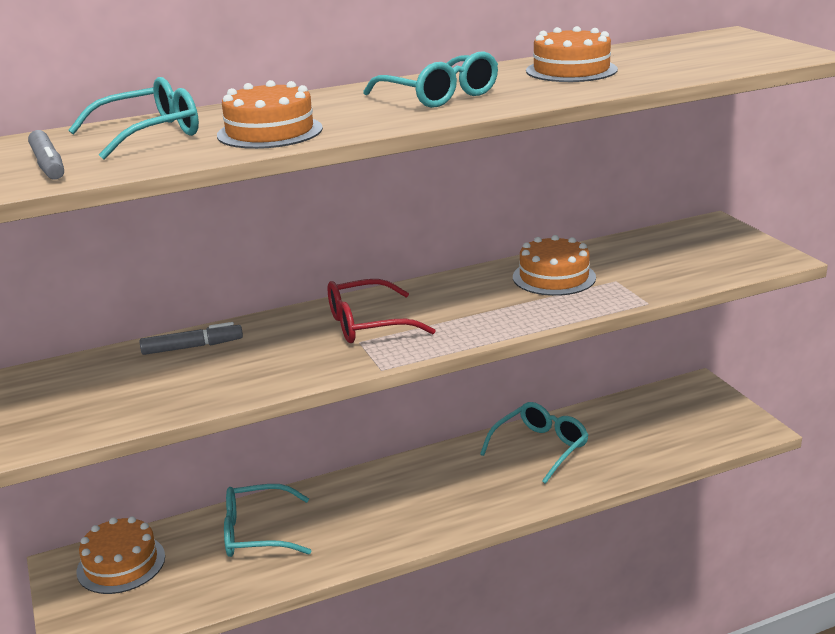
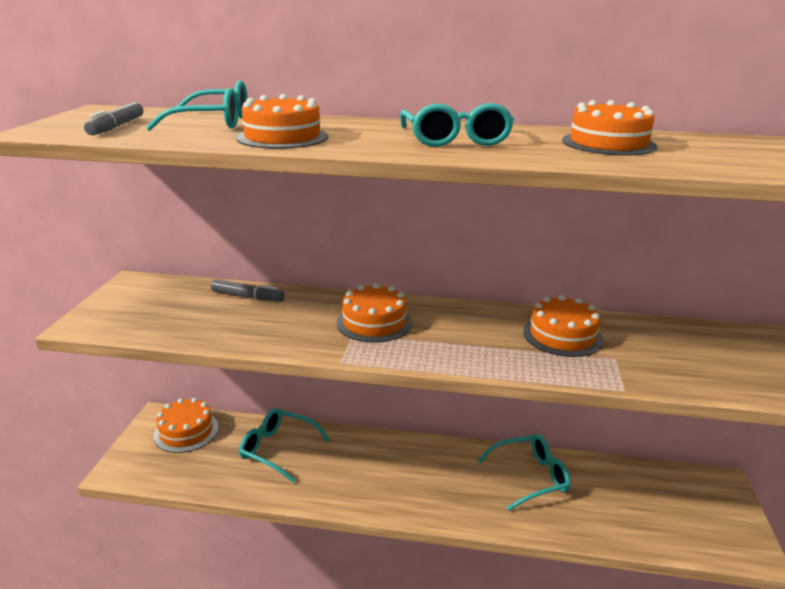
camera: 30 degrees right, 0 degrees up
(367, 324) = (374, 322): red glasses -> orange cake

